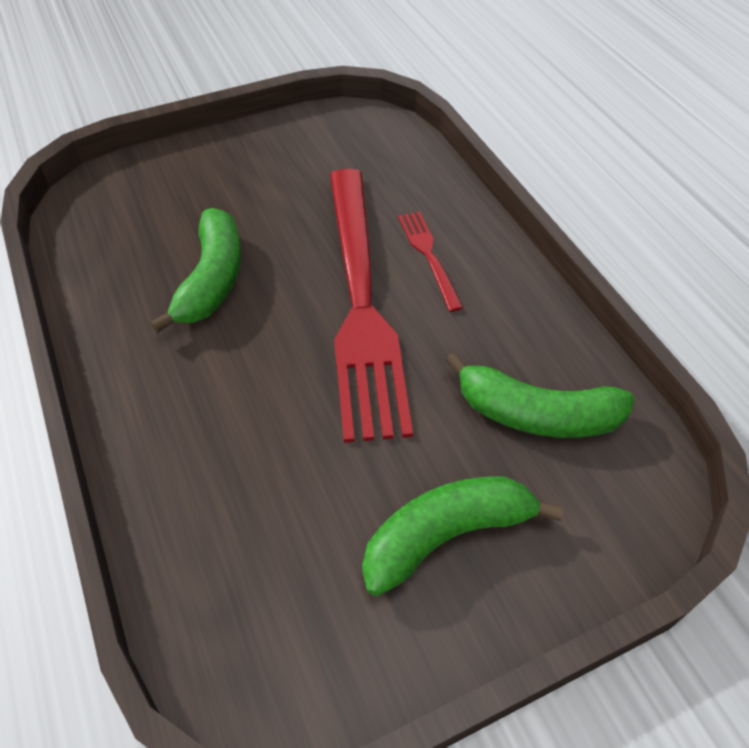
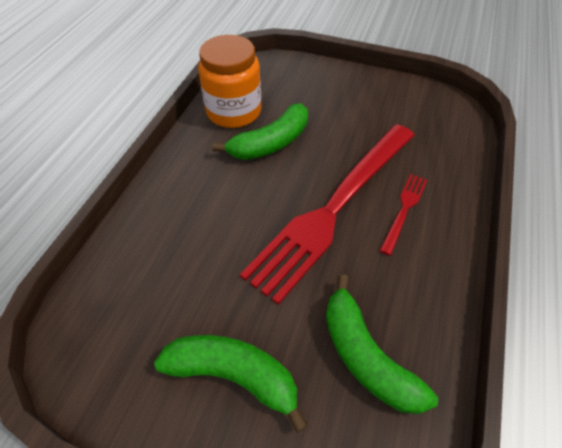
camera: 45 degrees right, 0 degrees up
(119, 273) = (234, 112): none -> orange jar

